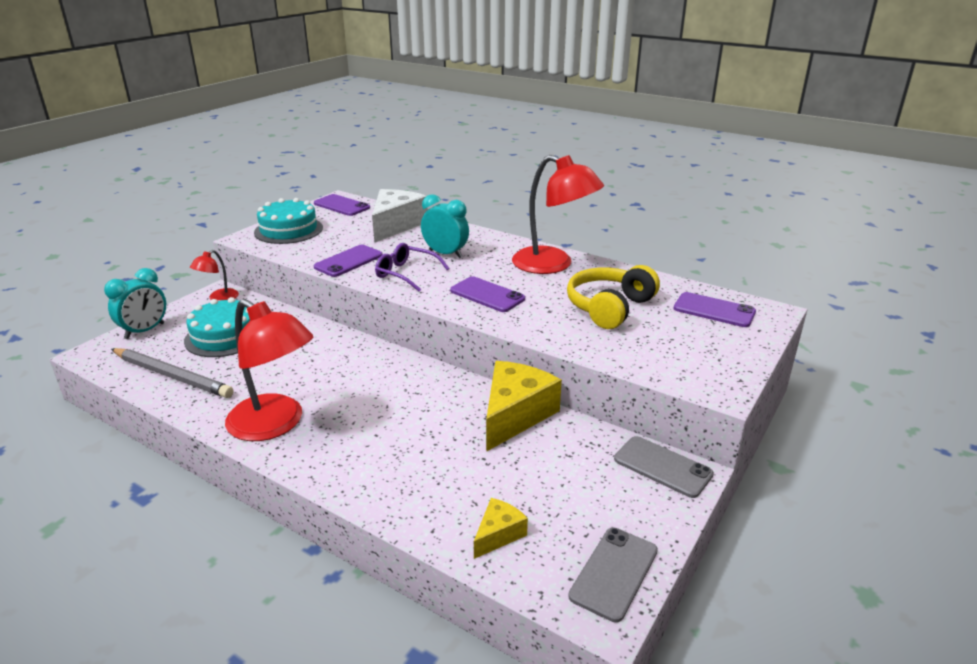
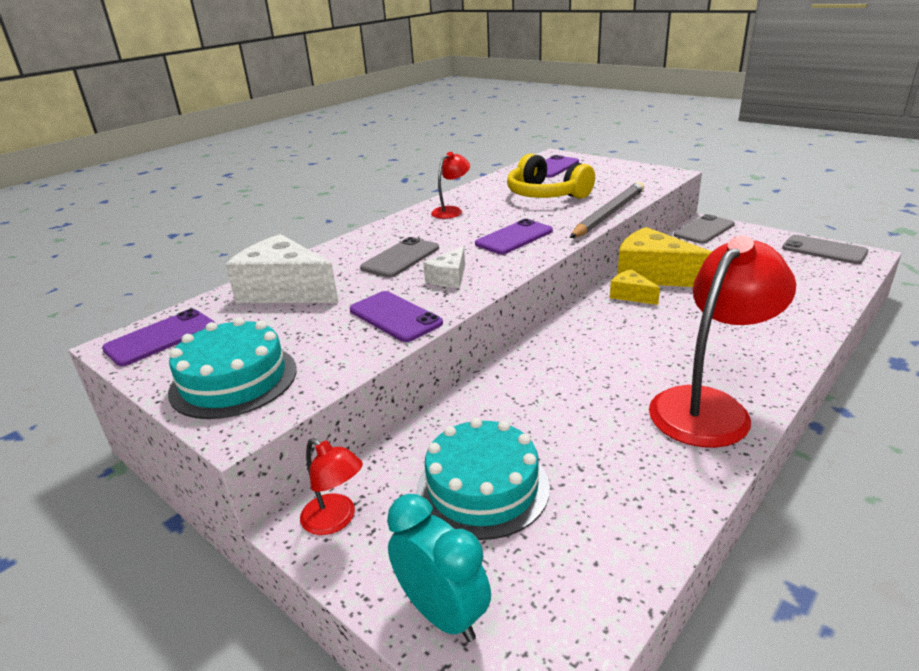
camera: 80 degrees left, 0 degrees up
(172, 376) = (608, 530): grey pencil -> grey pencil (609, 214)
(406, 274) = (449, 278): purple glasses -> white cheese
(445, 254) = (400, 258): turquoise clock -> grey phone
(498, 534) = (812, 284): yellow cheese -> yellow cheese (631, 295)
(553, 265) = (451, 211): red lamp -> red lamp, size x0.49

